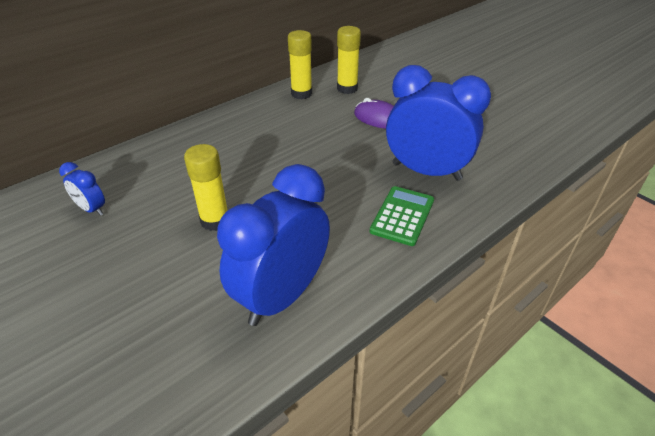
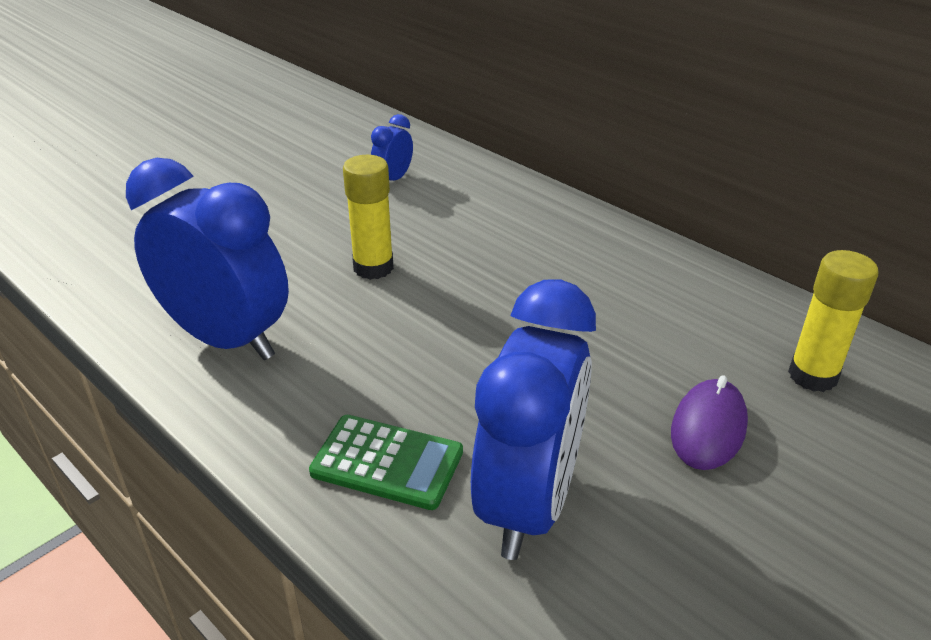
camera: 85 degrees right, 5 degrees down
(301, 94) = (754, 314): yellow glue stick -> none

